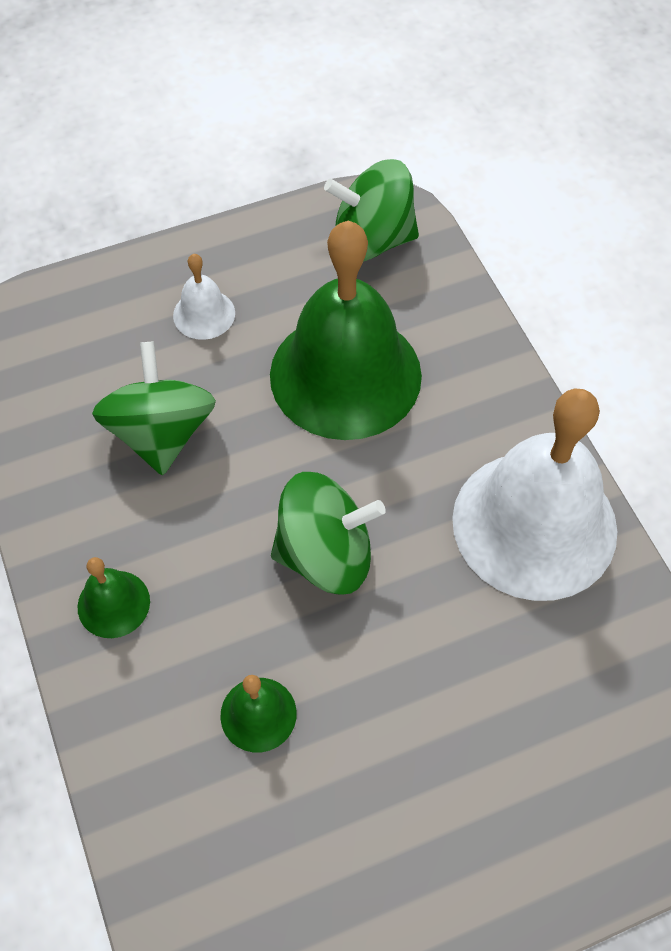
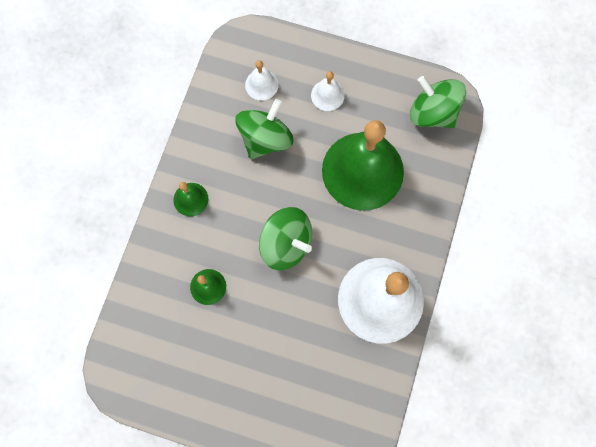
camera: 40 degrees right, 15 degrees up
(90, 365) = (261, 84): none -> white bell

